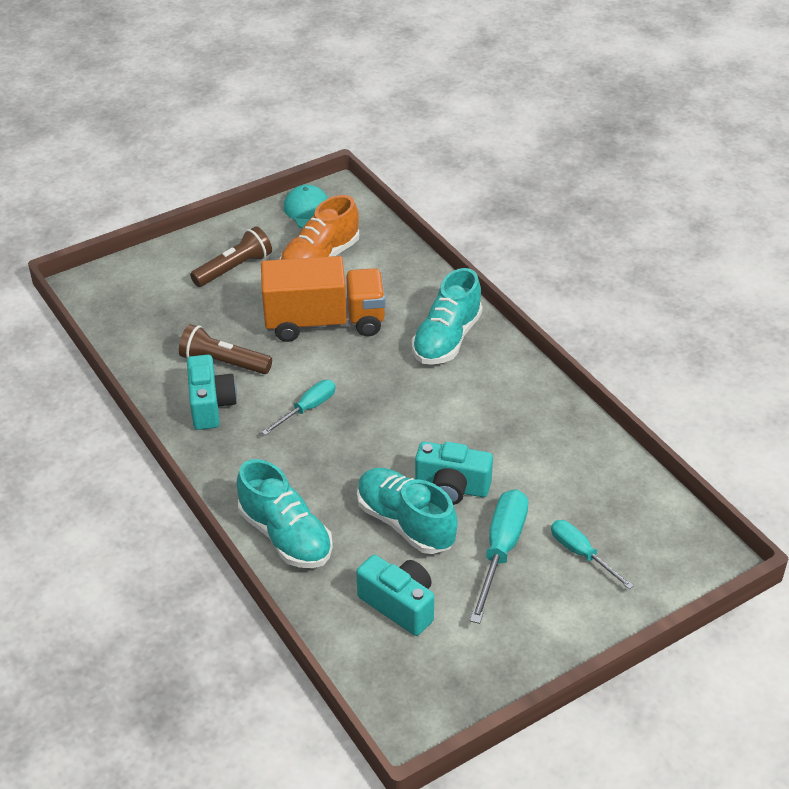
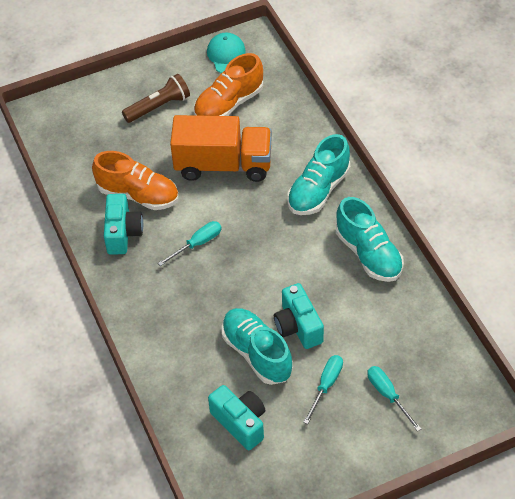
camera: 10 degrees right, 10 degrees up
(224, 363) = (138, 195): brown flashlight -> orange shoe
(285, 536) = (164, 355): turquoise shoe -> turquoise shoe (368, 254)
(452, 488) = (298, 326): turquoise camera -> turquoise camera turned 45 degrees clockwise
(501, 550) = (326, 385): turquoise screwdriver -> turquoise screwdriver, size x0.63

